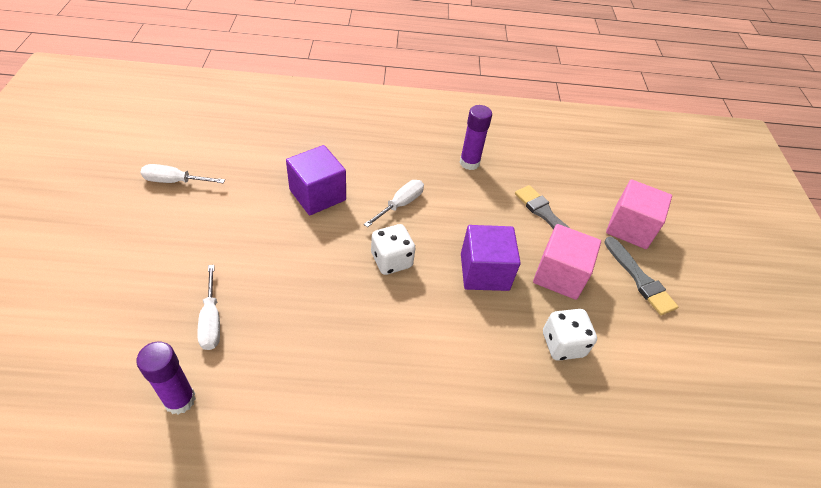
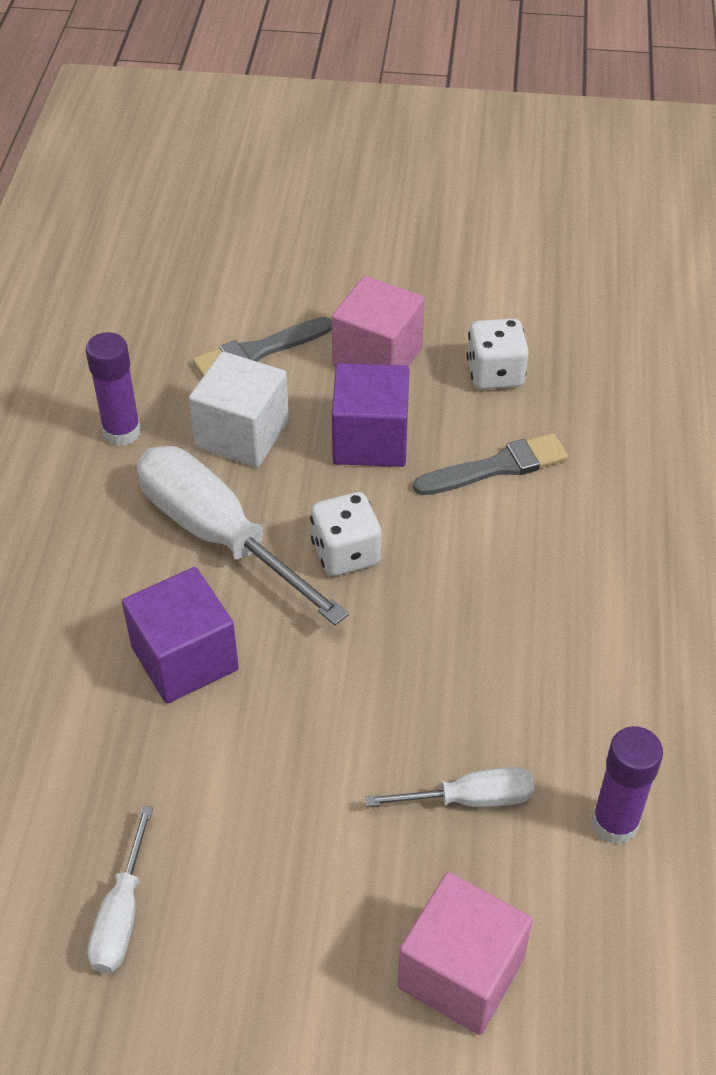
camera: 80 degrees left, 0 degrees up
(400, 204) = (219, 536): white screwdriver -> white screwdriver, size x1.94
(477, 211) = (242, 434): none -> white cube
(630, 228) = (288, 264): pink cube -> pink cube (461, 972)
(639, 279) = (384, 275): grey brush -> grey brush (497, 467)

